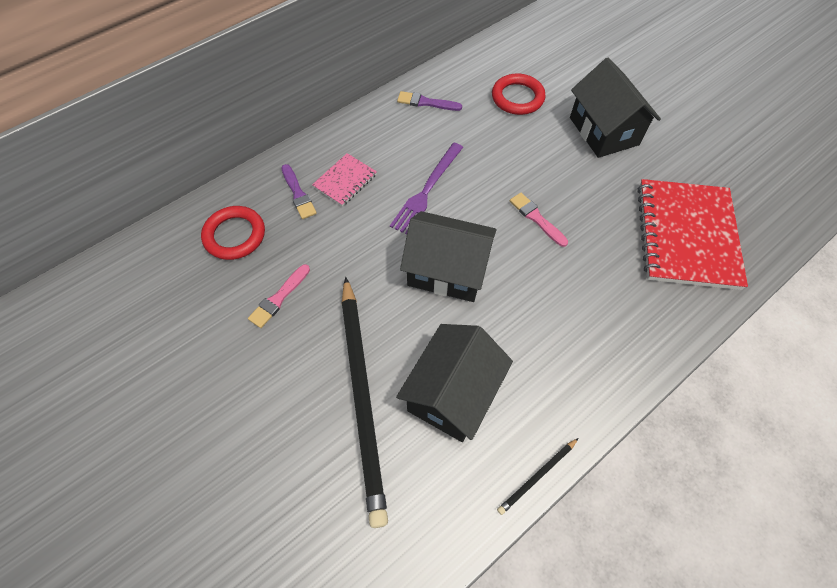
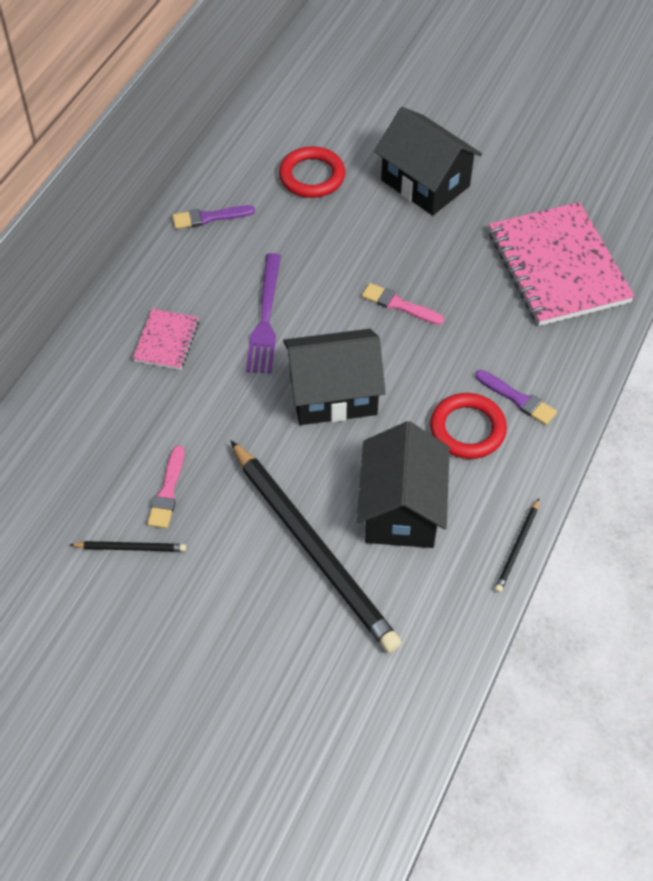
camera: 25 degrees left, 5 degrees down
(226, 332) = (130, 547): none -> black pencil
(235, 235) = (75, 447): red ring -> red ring (467, 429)
(298, 194) = (120, 375): purple brush -> purple brush (517, 399)
(686, 235) = (557, 267): red notebook -> pink notebook

